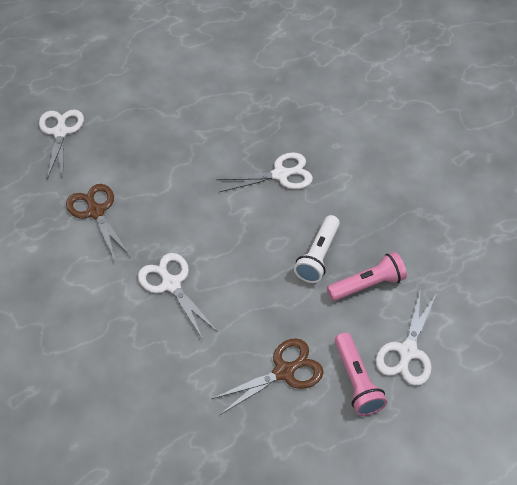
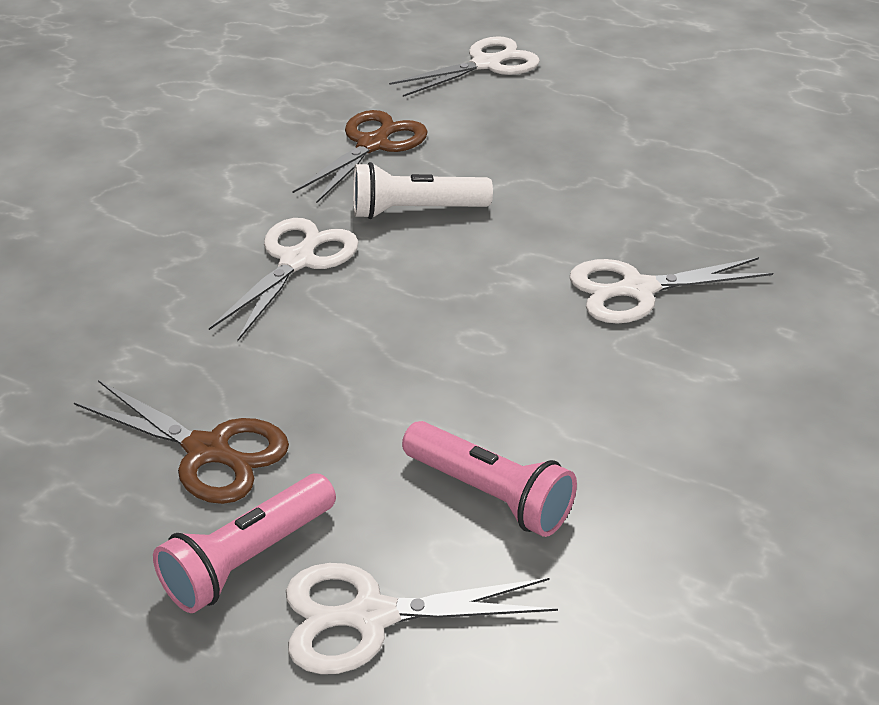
camera: 60 degrees right, 15 degrees down
(280, 174) = (637, 290): white scissors -> white scissors turned 120 degrees clockwise
(318, 256) = (498, 402): white flashlight -> white flashlight (415, 211)

